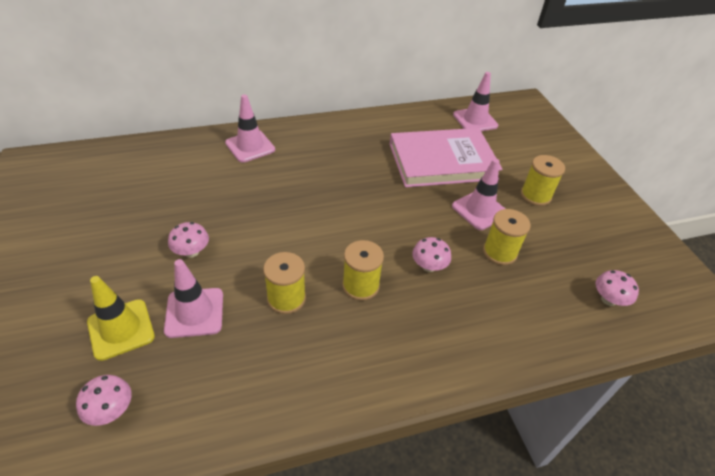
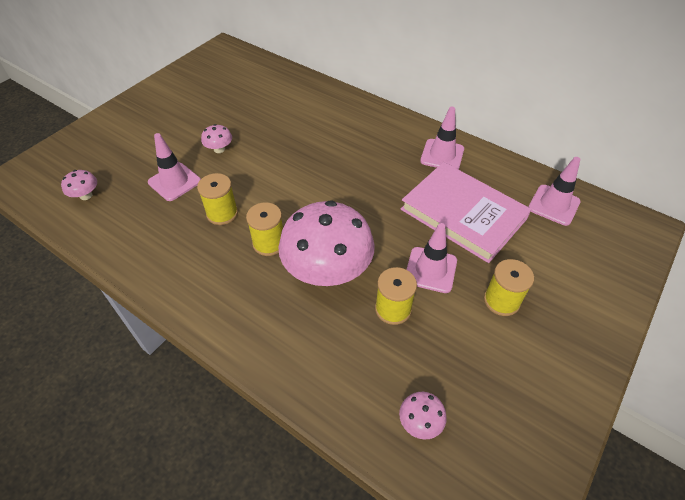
camera: 55 degrees right, 5 degrees up
(121, 329) = (138, 162): yellow traffic cone -> none
(250, 146) = (342, 109): pink traffic cone -> pink traffic cone (442, 155)
(429, 266) = (327, 271): pink mushroom -> pink mushroom, size x2.43

